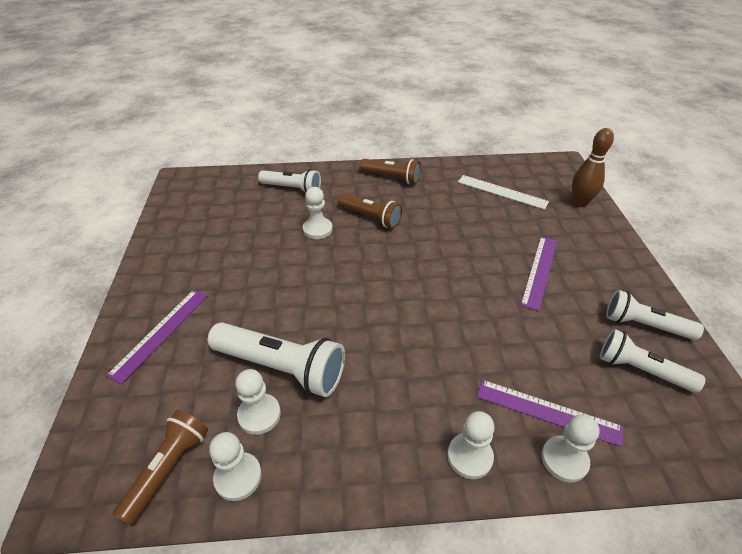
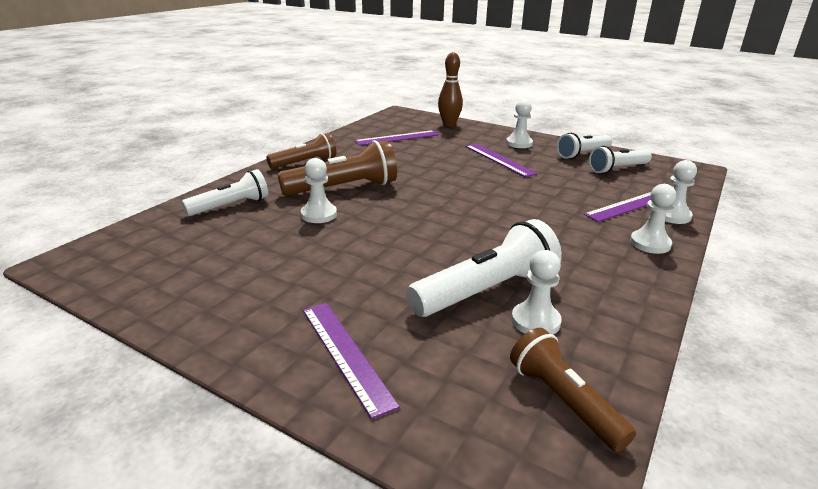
camera: 55 degrees left, 15 degrees down
(238, 477) = (603, 356): white pawn -> white pawn (519, 143)
(370, 217) = (344, 188): brown flashlight -> brown flashlight, size x1.52
(502, 192) = (397, 138): white ruler -> purple ruler

